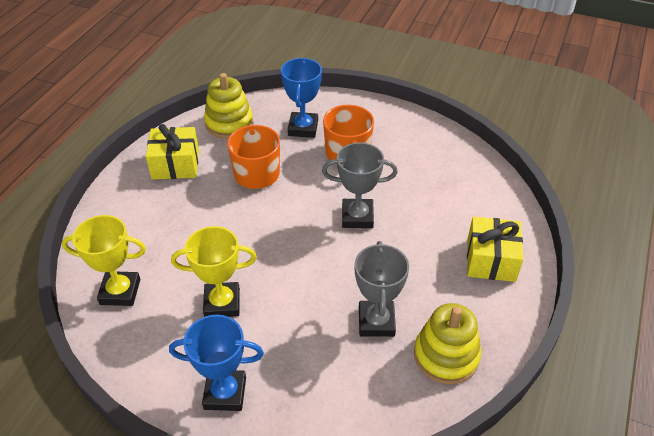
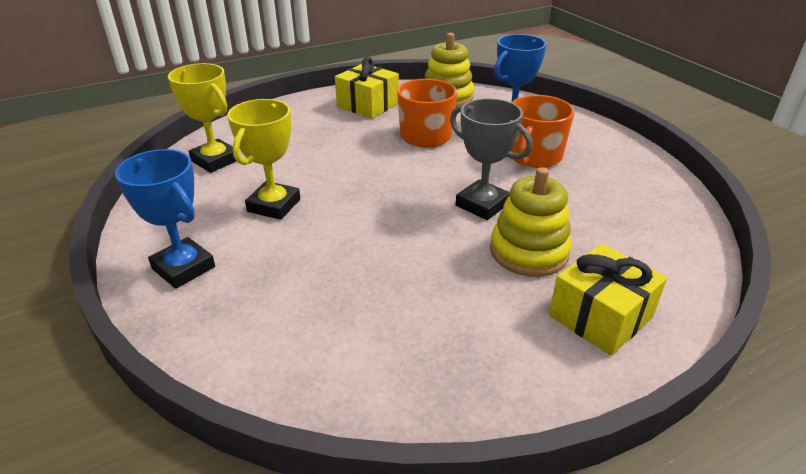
camera: 40 degrees right, 10 degrees down
(222, 303) = (274, 205): yellow trophy -> yellow trophy turned 75 degrees clockwise
(376, 322) = (389, 296): grey trophy -> none
(446, 356) = (426, 374): yellow stacking toy -> yellow stacking toy (529, 252)

